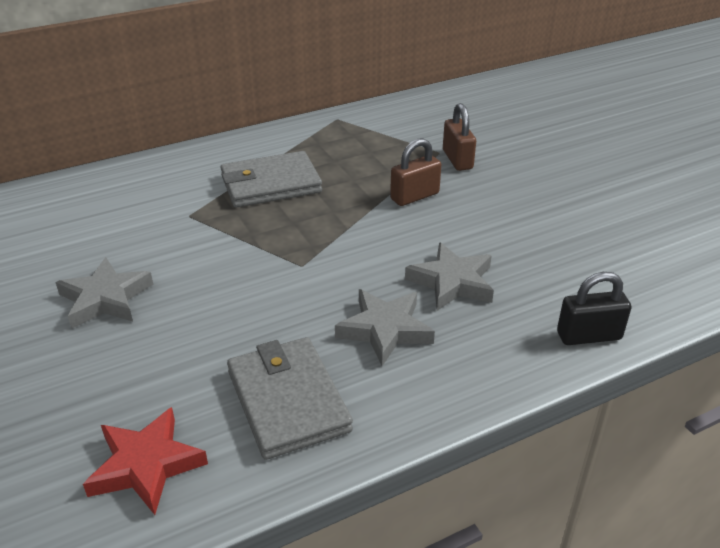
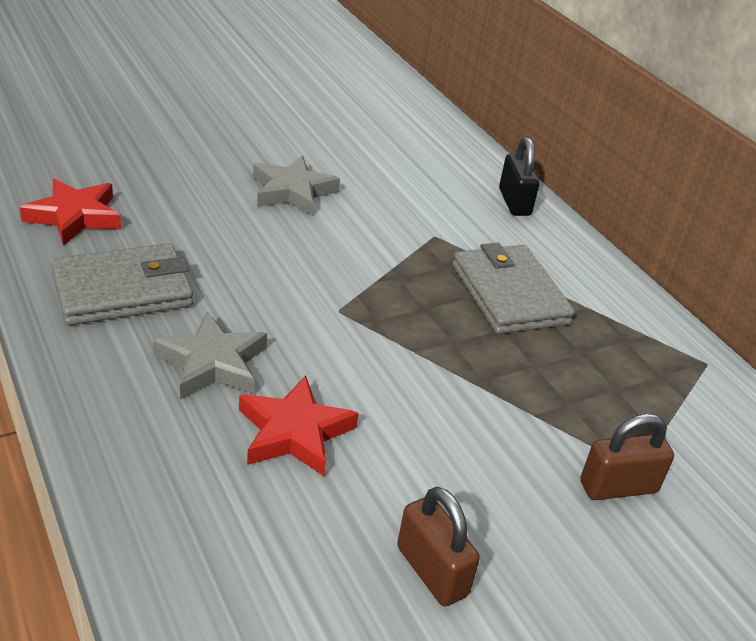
camera: 85 degrees right, 0 degrees up
(414, 196) = (498, 422): brown padlock -> brown padlock (431, 571)
(452, 282) = (294, 432): grey star -> red star
(589, 336) = (160, 554): black padlock -> black padlock (514, 202)

